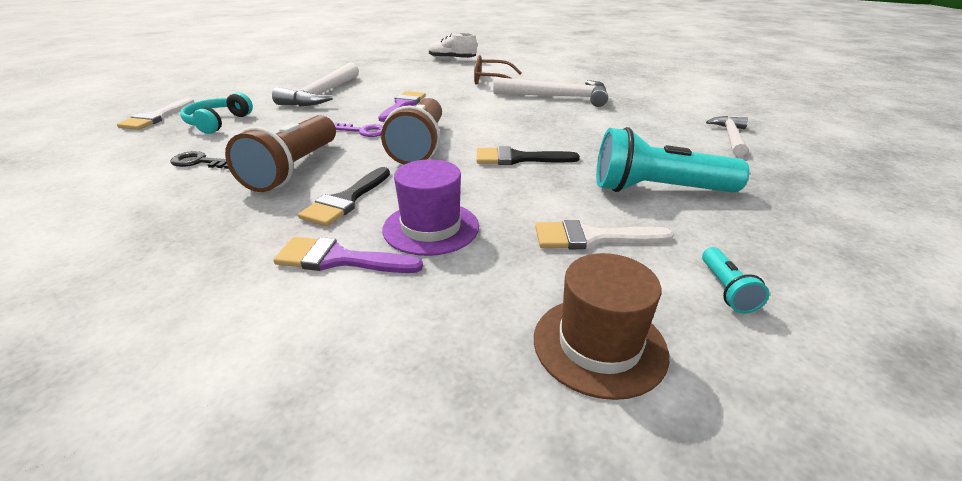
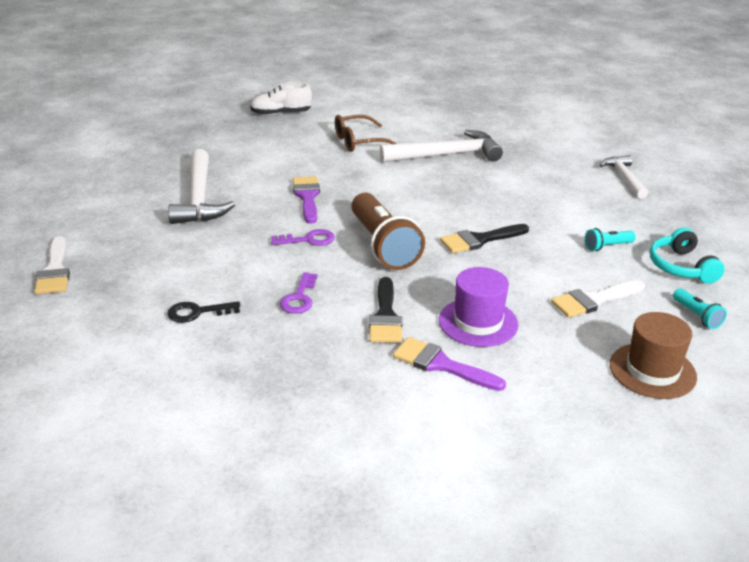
camera: 25 degrees left, 0 degrees up
(217, 122) = (139, 262): turquoise headphones -> turquoise headphones (681, 267)
(293, 169) = (299, 298): brown flashlight -> purple key
(339, 259) = (441, 365): purple brush -> purple brush turned 45 degrees clockwise
(658, 190) = (607, 246): turquoise flashlight -> turquoise flashlight, size x0.45

